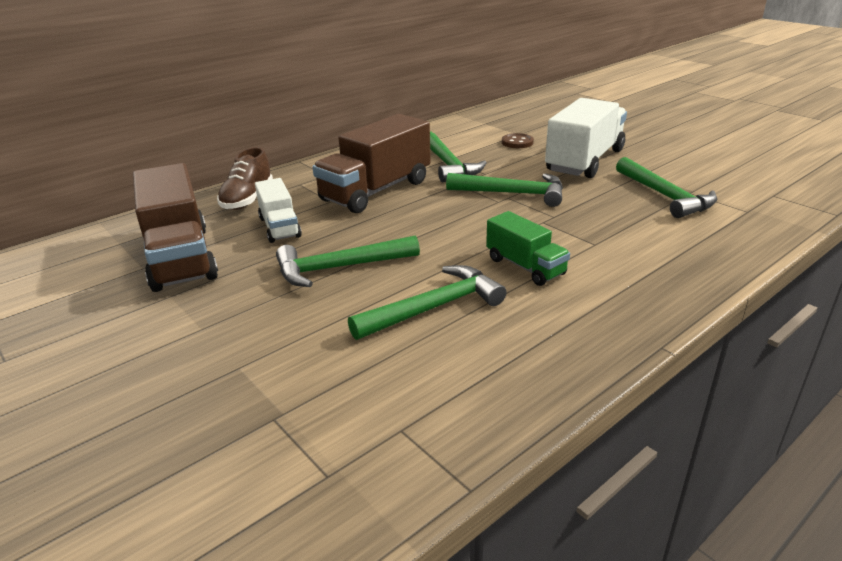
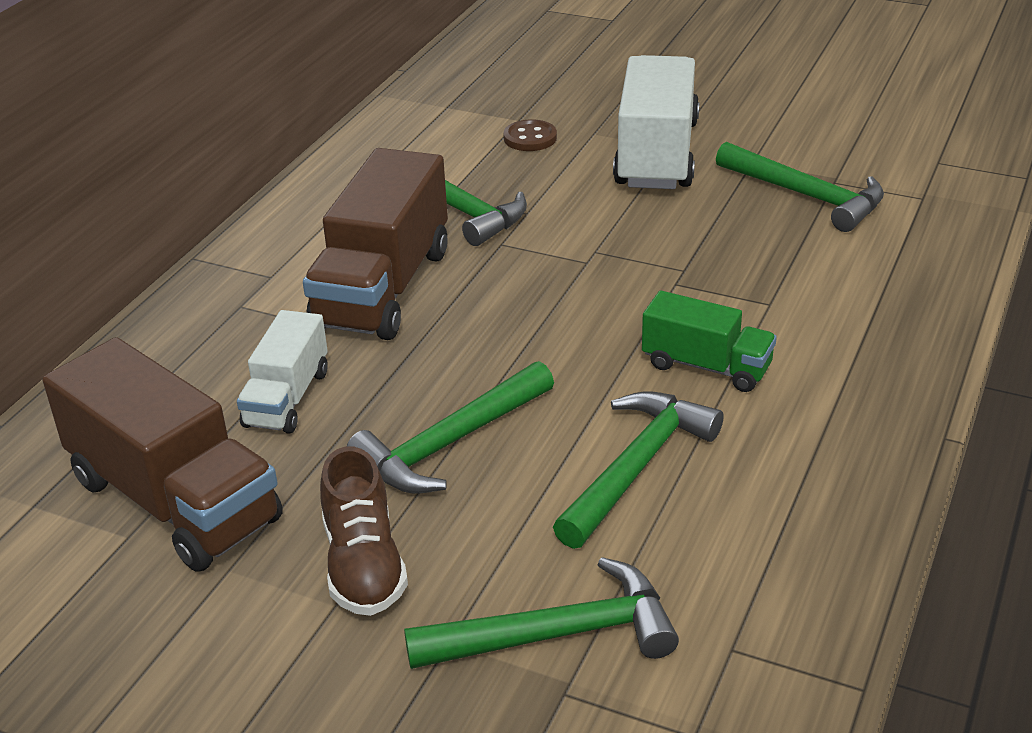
camera: 25 degrees left, 5 degrees up
(247, 199) = (178, 359): brown shoe -> brown shoe (363, 565)
(279, 227) = (287, 398): white truck -> white truck turned 60 degrees clockwise
(512, 193) = (596, 242): green hammer -> green hammer (556, 634)

